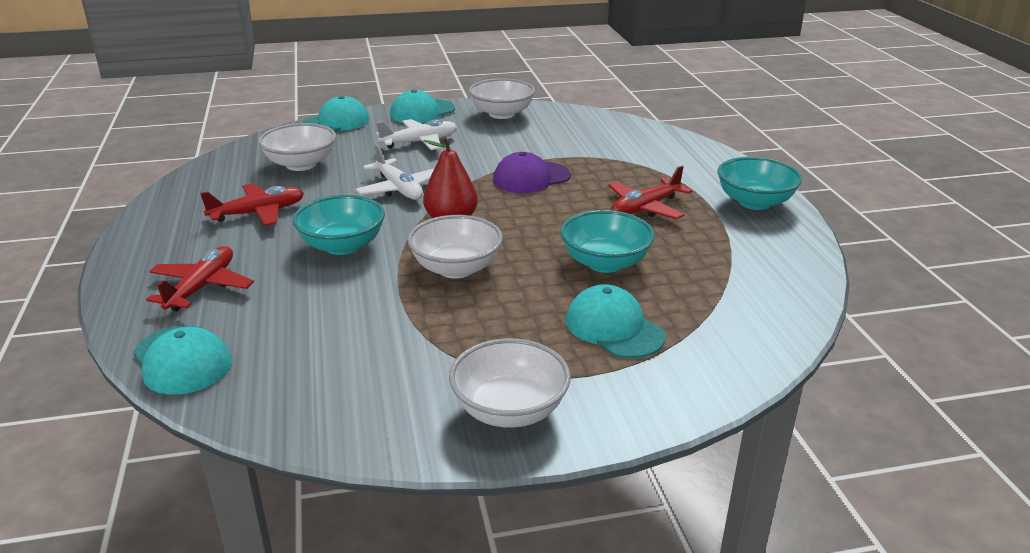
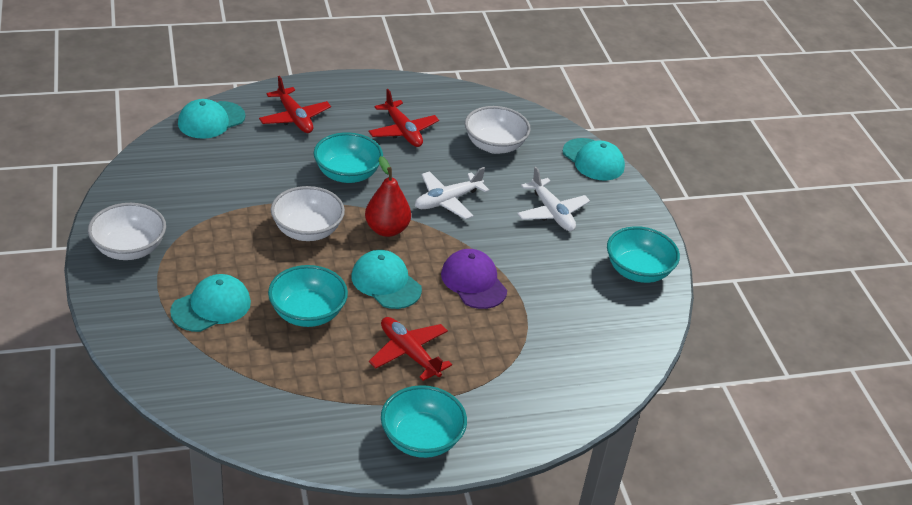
camera: 85 degrees right, 10 degrees up
(202, 287) = (294, 118): red plane -> red plane turned 45 degrees clockwise
(422, 112) = (632, 214): turquoise cap -> turquoise cap (386, 283)
(502, 114) = (638, 271): white bowl -> turquoise bowl

